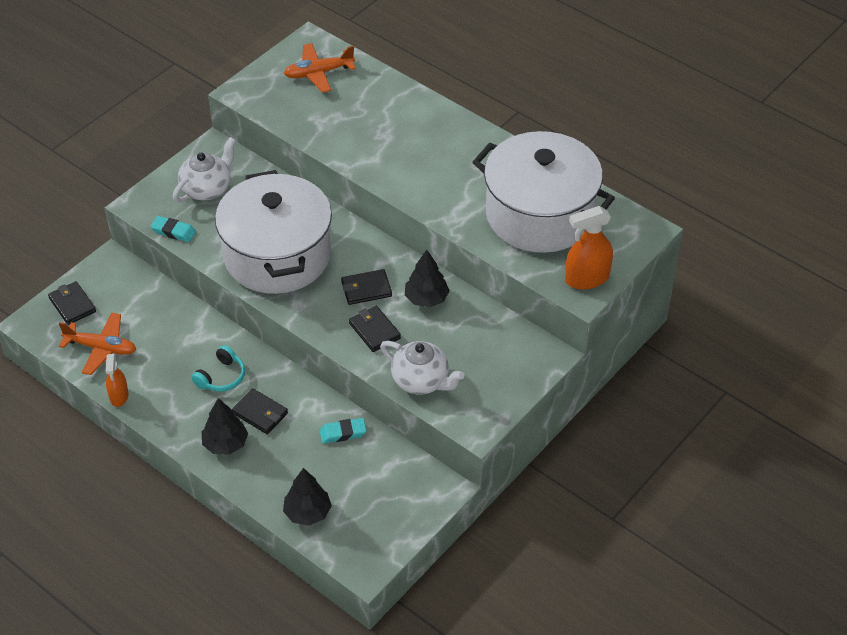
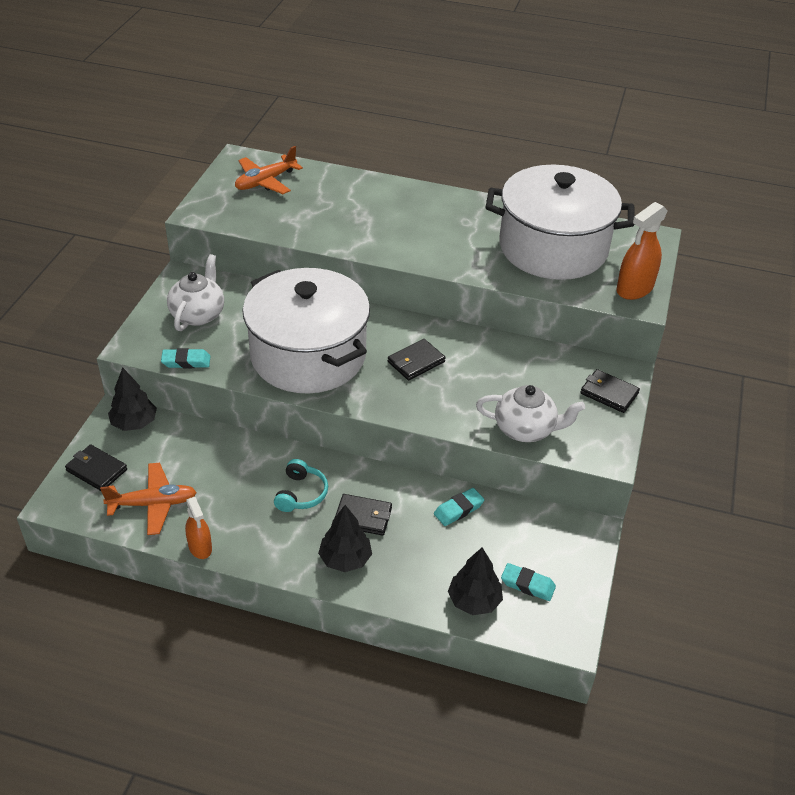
camera: 25 degrees left, 5 degrees down
(359, 515) = (527, 585): none -> turquoise eraser
(374, 331) = (449, 397): black wallet -> black wallet (609, 393)
(426, 298) = (479, 355): black tree -> black tree (134, 423)

